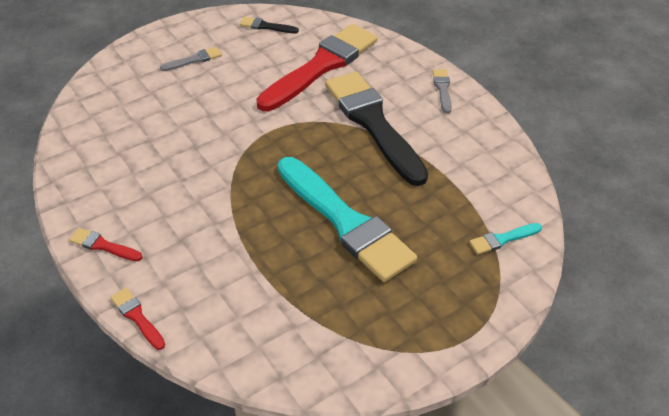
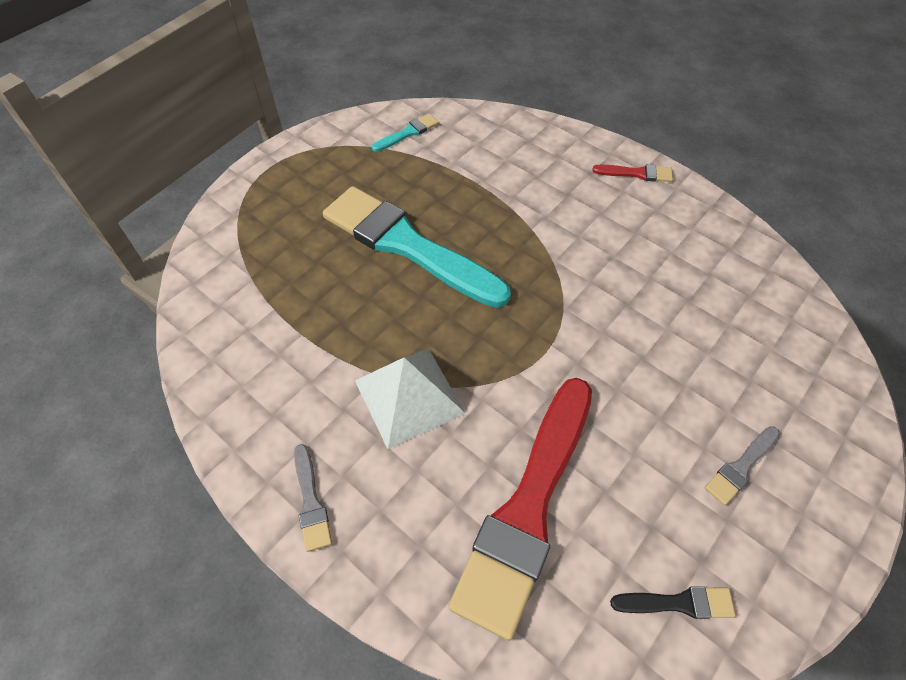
camera: 165 degrees right, 10 degrees up
(137, 317) = (560, 127): red brush -> none
(373, 124) = (409, 396): black brush -> white pyramid
(503, 239) = (230, 262): turquoise brush -> turquoise brush (407, 133)

